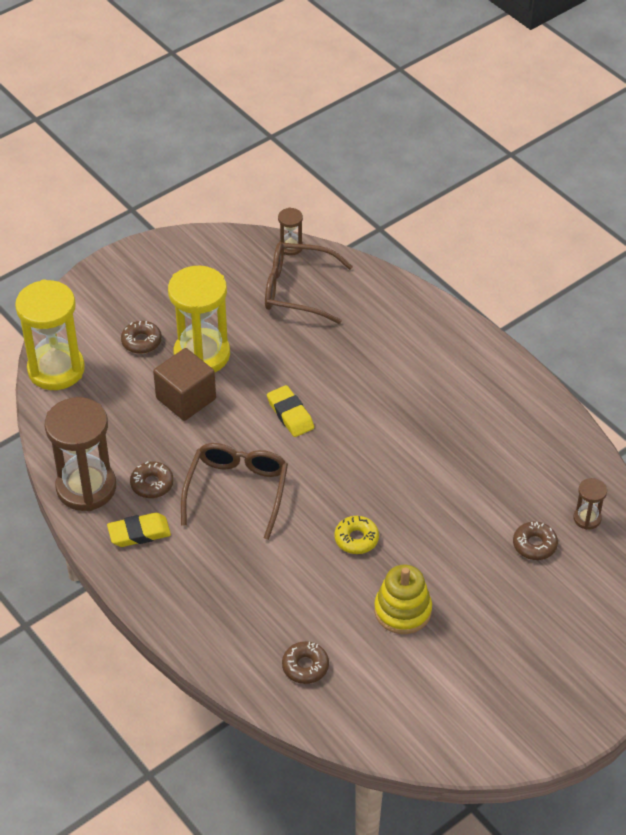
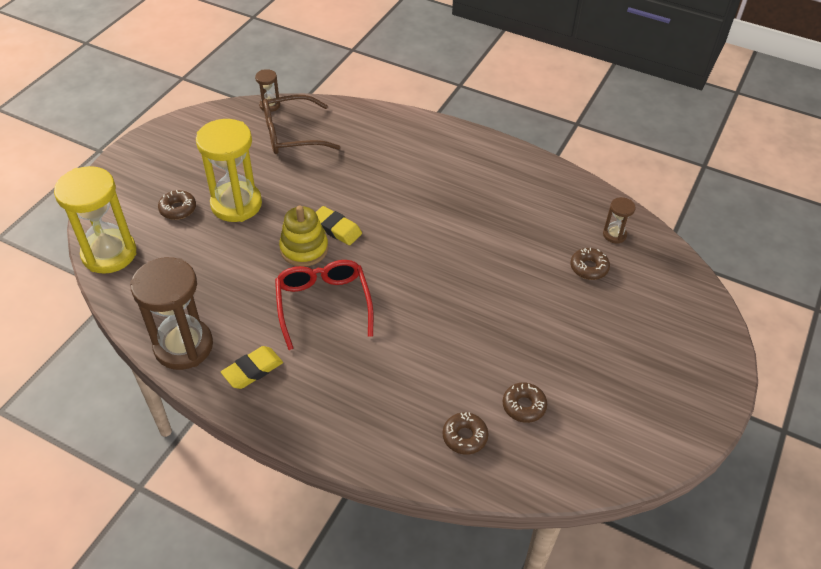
camera: 25 degrees left, 0 degrees up
(152, 484) = (244, 323): brown donut -> brown donut (524, 406)
(186, 398) = (240, 243): brown cube -> none
(237, 490) = (323, 304): brown glasses -> red glasses
(356, 539) = (446, 310): yellow donut -> none
(402, 610) = (518, 357): yellow stacking toy -> yellow stacking toy (304, 249)

